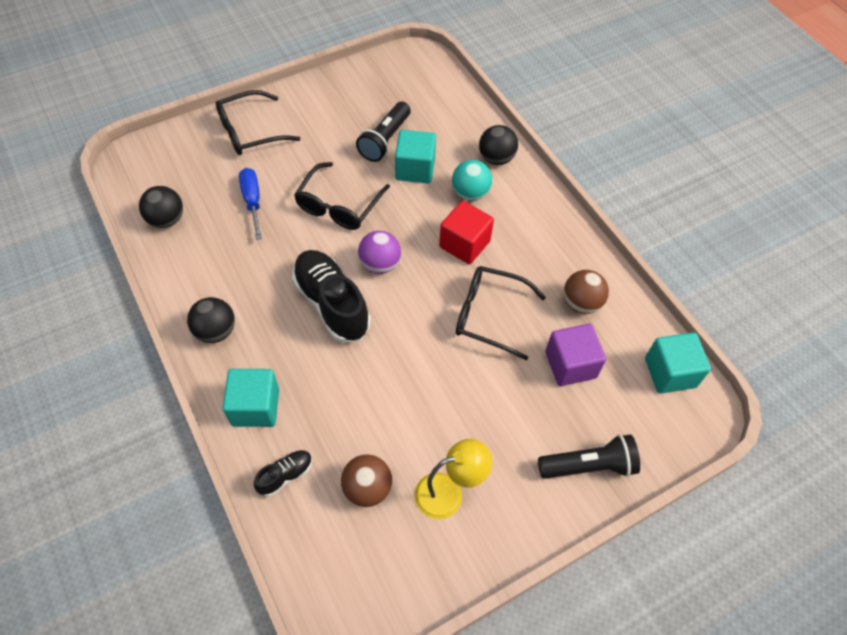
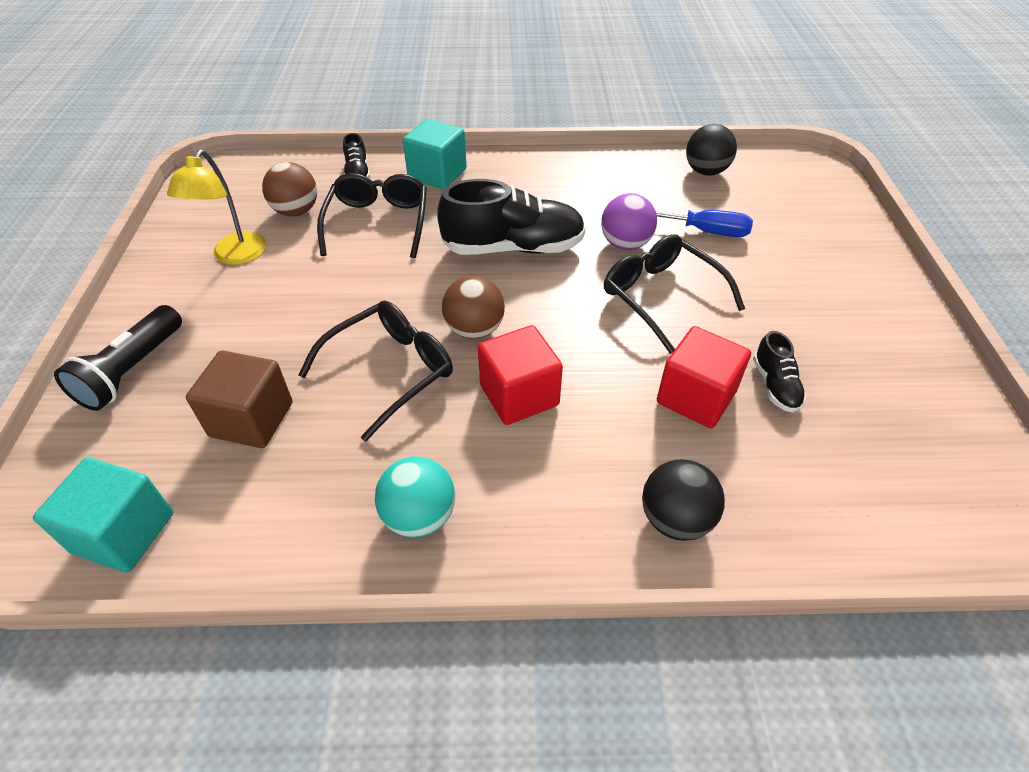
camera: 120 degrees right, 10 degrees down
(216, 331) = (538, 171): black ball -> none
(250, 132) = (836, 258): black glasses -> black glasses (378, 223)
(380, 264) = (542, 301): purple ball -> purple ball (625, 244)
(385, 140) = (775, 385): black flashlight -> black shoe
(415, 169) = (696, 397): turquoise cube -> red cube
(470, 193) = (612, 445): turquoise ball -> turquoise ball (419, 516)
(570, 365) = (251, 419): purple cube -> brown cube
(581, 303) = (320, 484): brown ball -> brown ball (474, 329)

